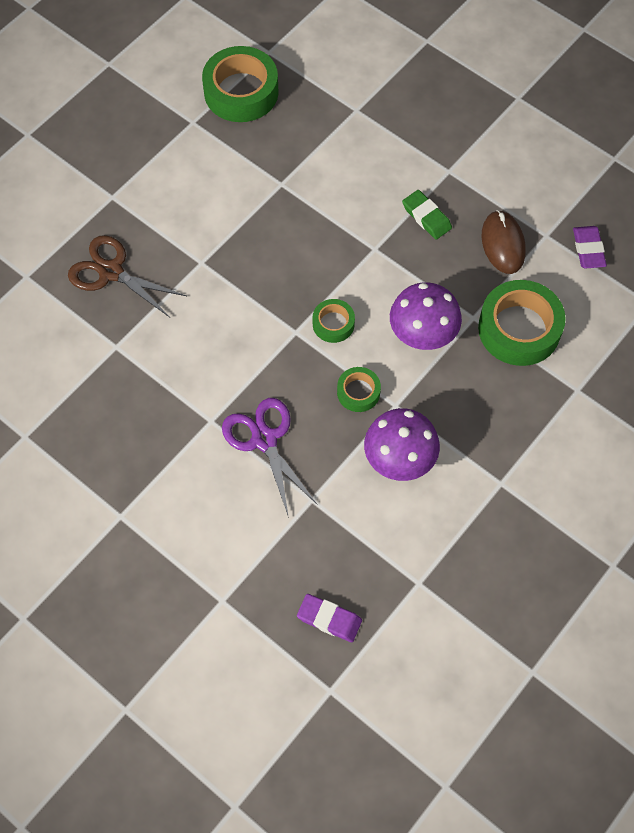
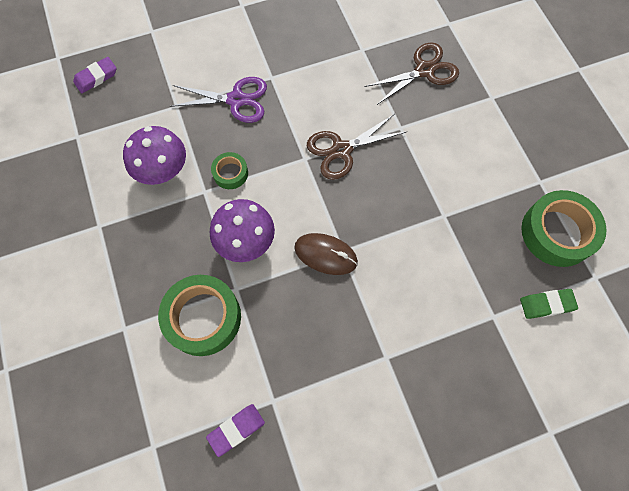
camera: 120 degrees right, 5 degrees up
(263, 303) = (341, 150): none -> brown scissors
(333, 324) = (295, 186): green tape -> none
(426, 217) = (349, 309): green eraser -> green eraser (546, 304)
(503, 244) = (286, 356): brown mouse -> brown mouse (325, 255)
(588, 249) = (236, 429): purple eraser -> purple eraser turned 60 degrees counterclockwise

